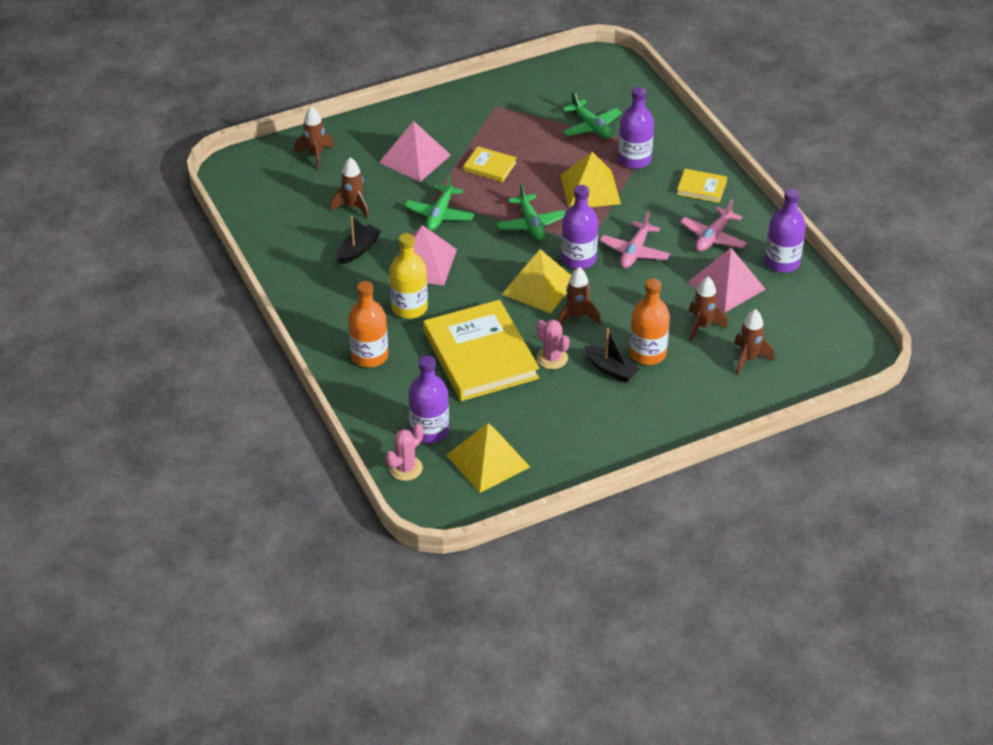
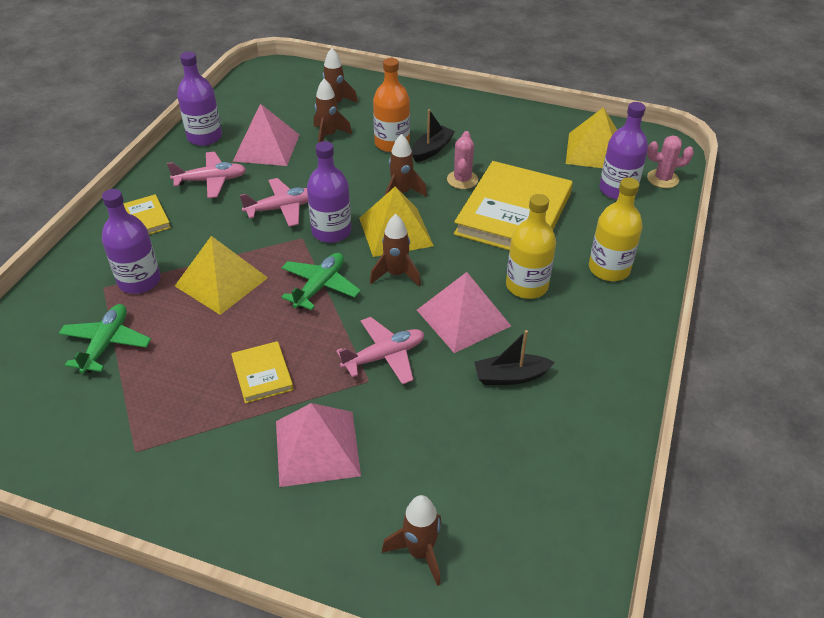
camera: 135 degrees left, 0 degrees up
(353, 207) = (458, 434): brown rocket -> brown rocket (396, 274)
(369, 356) = (609, 269): orange bottle -> yellow bottle
(439, 215) = (384, 356): green plane -> pink plane
(611, 369) = (432, 149): black boat -> black boat turned 45 degrees clockwise

